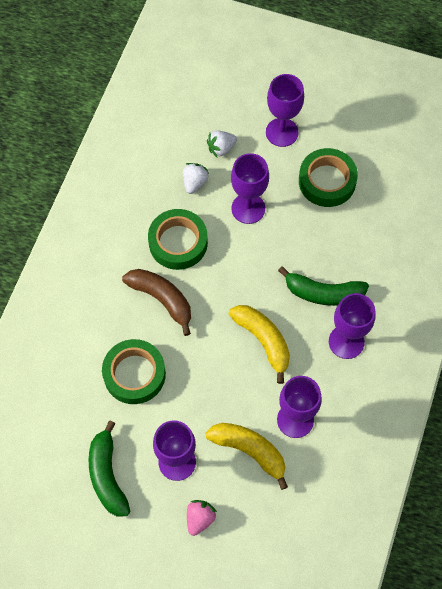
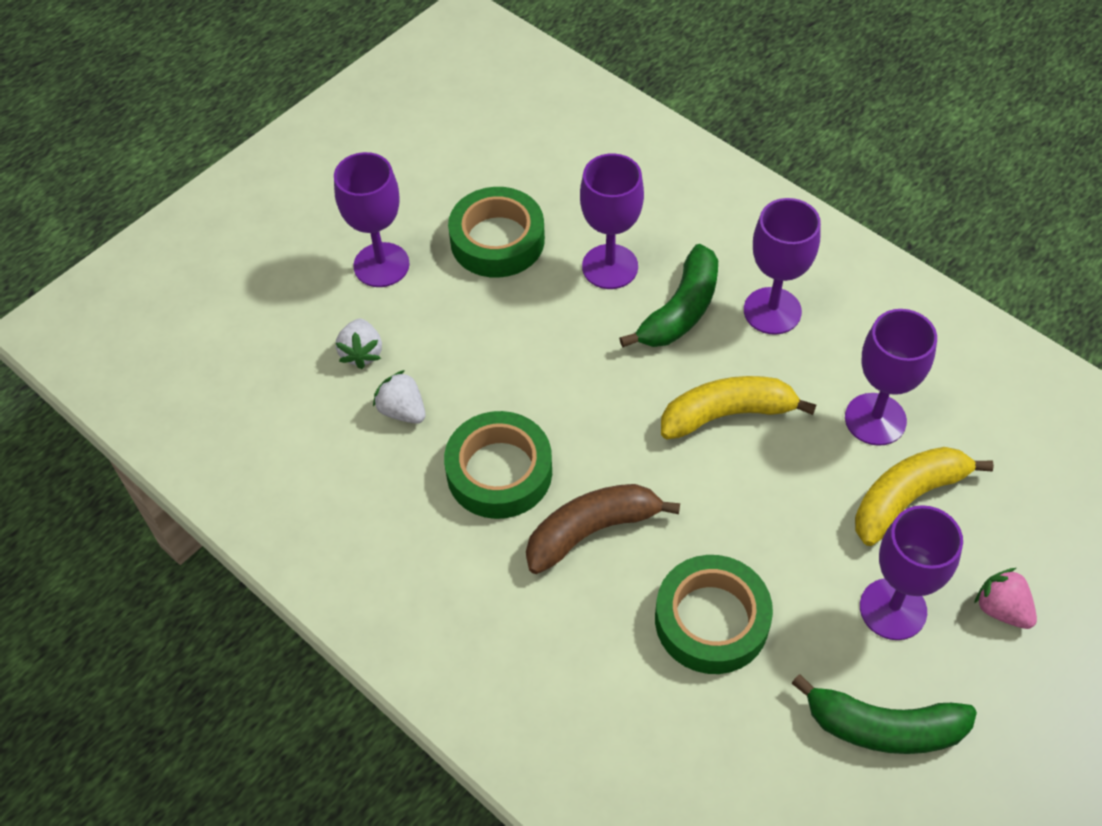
camera: 65 degrees left, 10 degrees down
(248, 208) = (489, 354): purple goblet -> purple goblet (610, 267)

